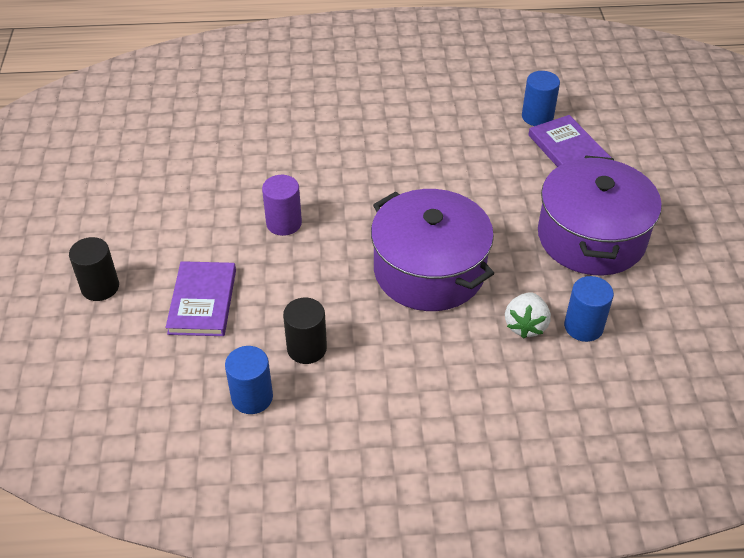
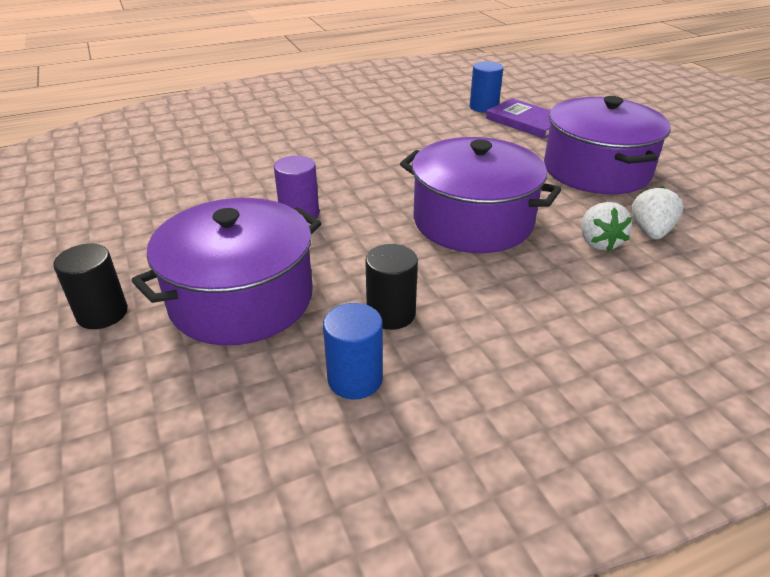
camera: 20 degrees left, 10 degrees down
(202, 301) = (241, 298): purple book -> purple pot
(583, 326) = (650, 232): blue cylinder -> white strawberry

